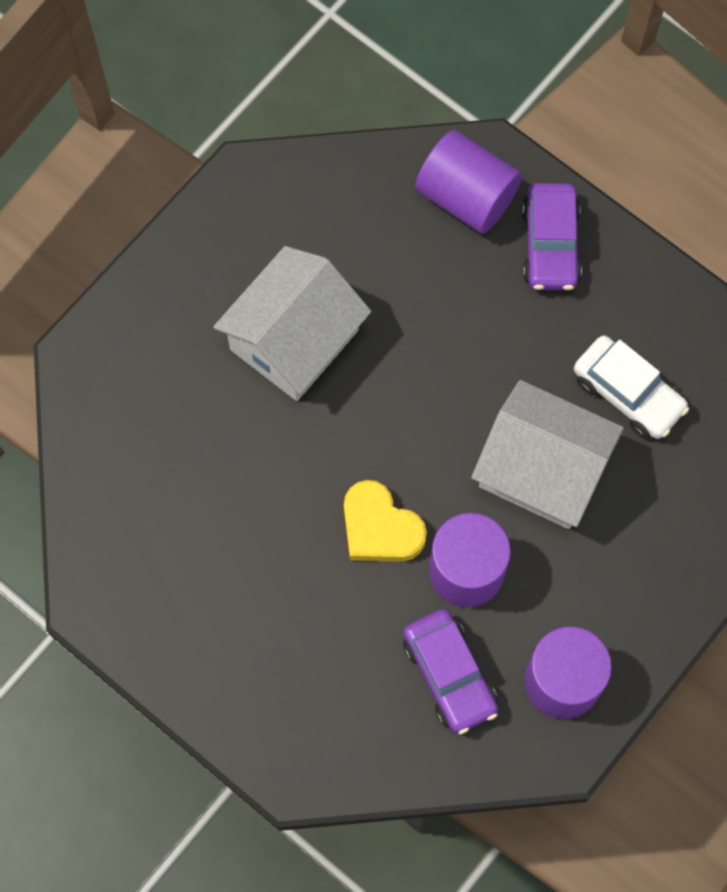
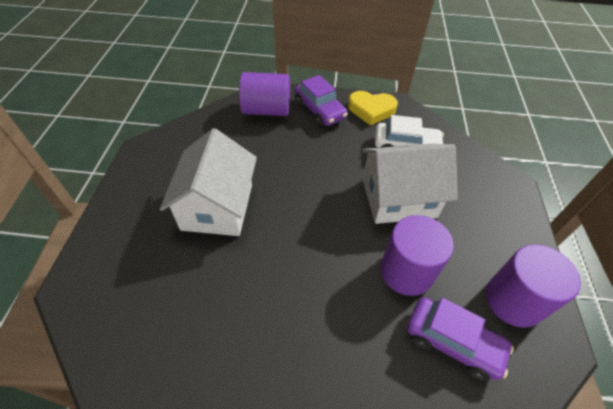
camera: 35 degrees left, 20 degrees down
(380, 528) = (338, 277): yellow heart -> yellow heart (371, 110)

